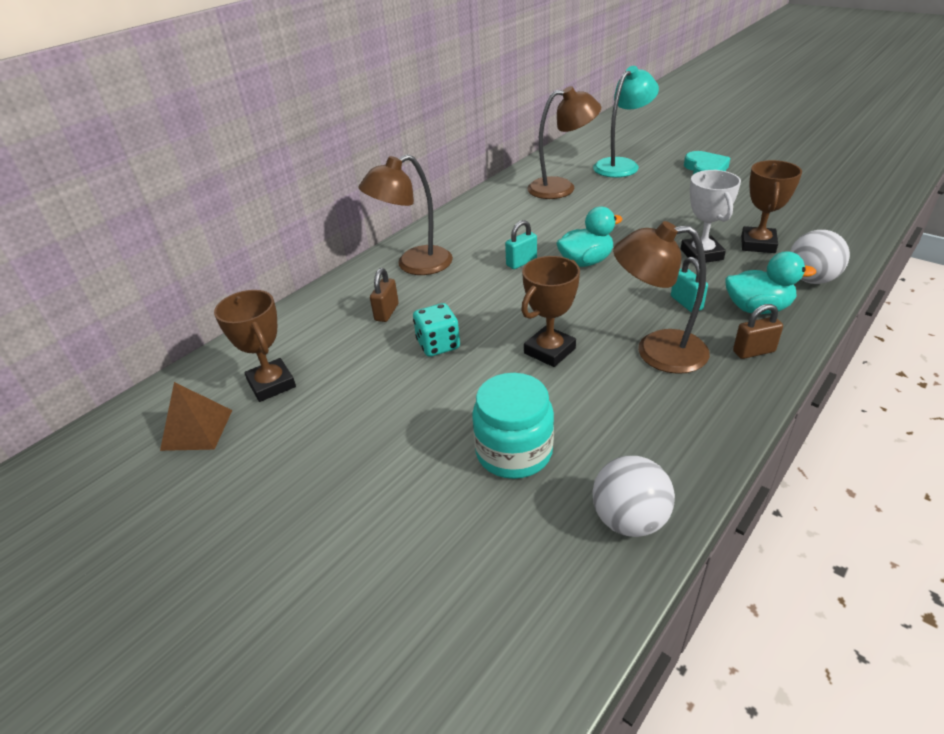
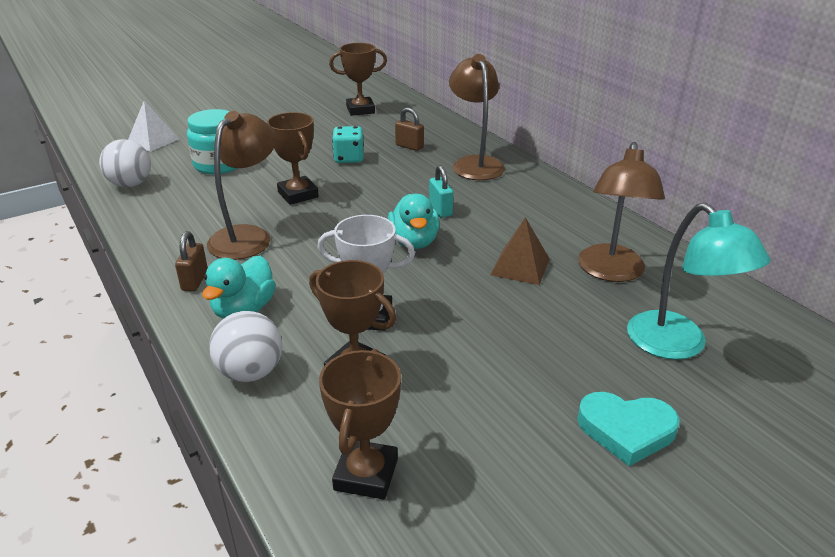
camera: 105 degrees right, 5 degrees down
(197, 429) = (339, 93): brown pyramid -> brown pyramid (520, 266)
(468, 590) = (153, 141): none -> white pyramid
(686, 303) = (293, 273): turquoise padlock -> none
(825, 220) = (366, 474): none -> brown trophy

